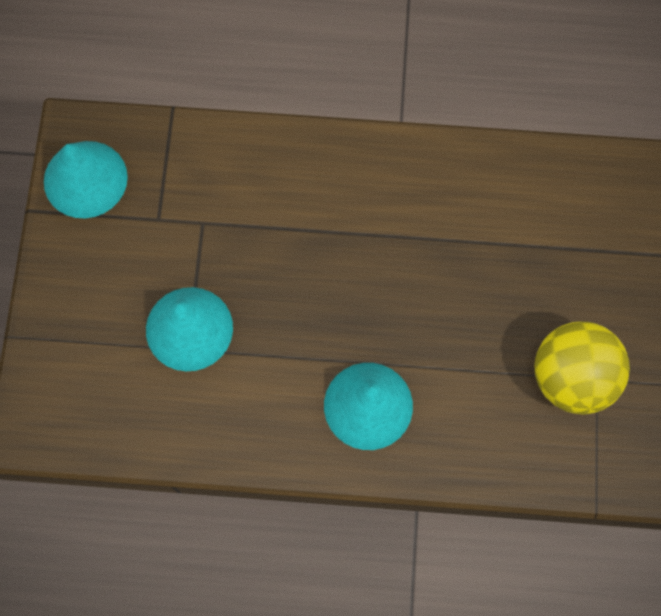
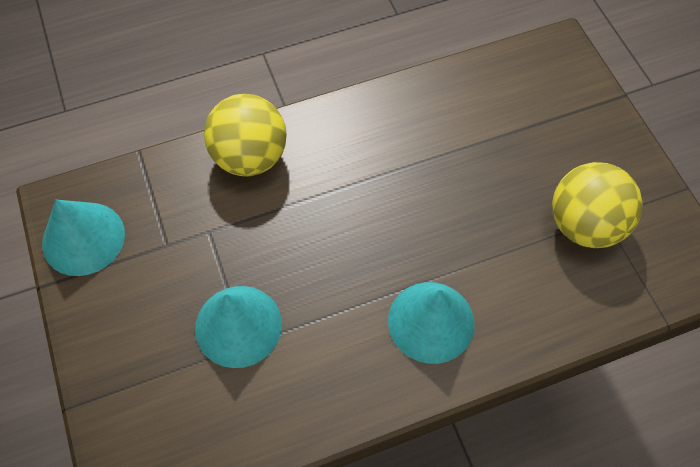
camera: 25 degrees left, 10 degrees down
(276, 161) = (250, 157): none -> yellow ball

